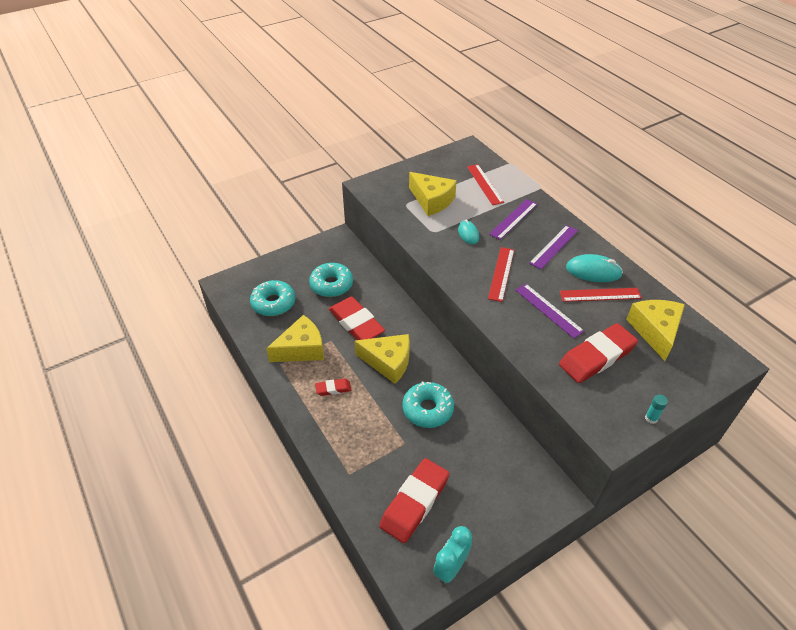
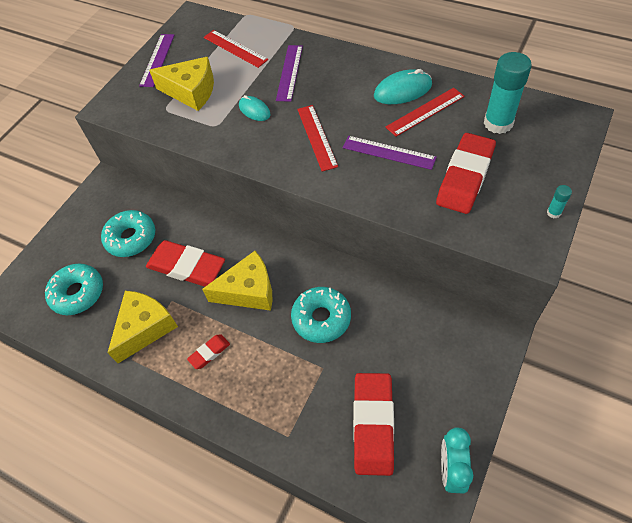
camera: 25 degrees left, 10 degrees up
(554, 246) = (348, 83): purple ruler -> purple ruler (157, 60)
(655, 331) = (498, 123): yellow cheese -> turquoise glue stick

